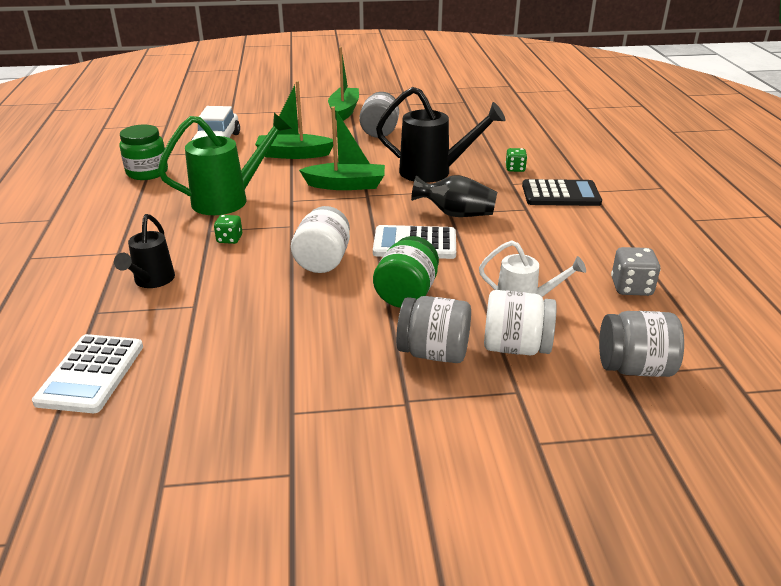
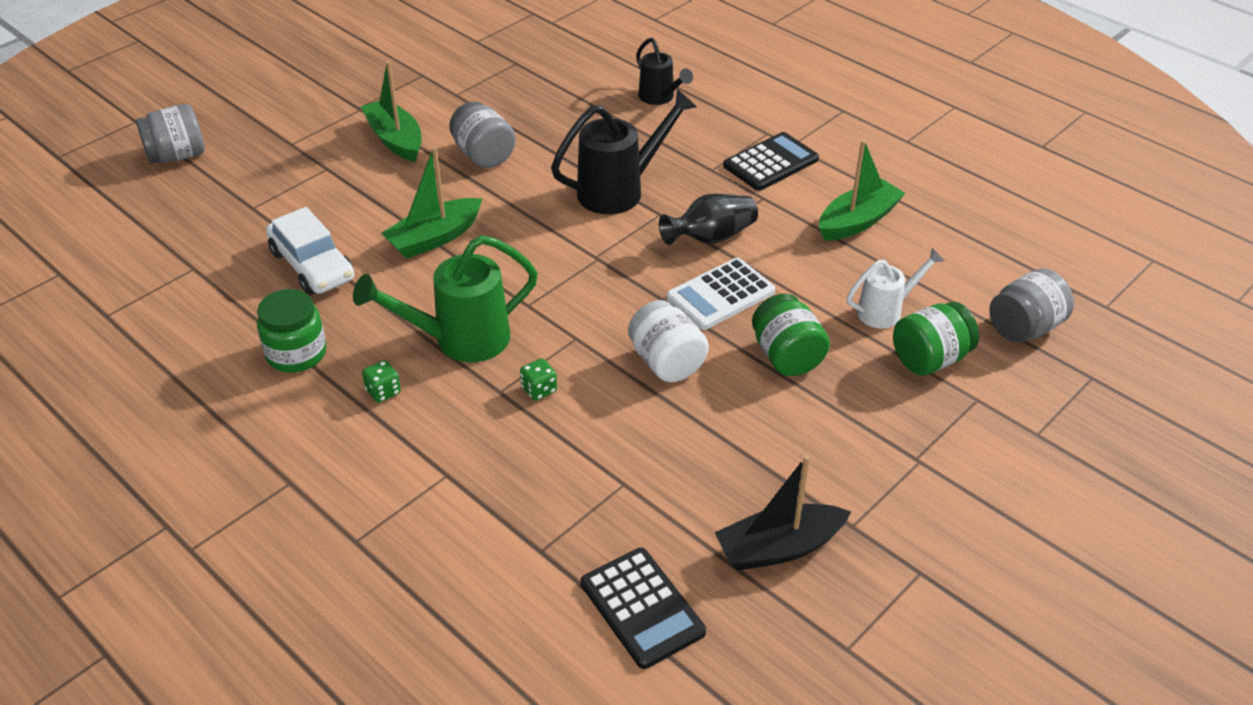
camera: 40 degrees left, 10 degrees up
(91, 374) = (642, 608): white calculator -> black calculator
(151, 281) = (539, 484): black watering can -> black watering can (660, 98)
(222, 394) = (779, 548): none -> black boat
(229, 200) = (459, 340): green watering can -> green watering can turned 135 degrees counterclockwise
(346, 185) = (555, 254): green boat -> green boat (857, 221)
(433, 353) = (880, 402): grey jar -> grey jar (177, 155)
(515, 169) = (691, 147): green dice -> green dice (383, 391)
(516, 347) = (930, 359): white jar -> green jar
(631, 287) = (941, 247): grey dice -> none

